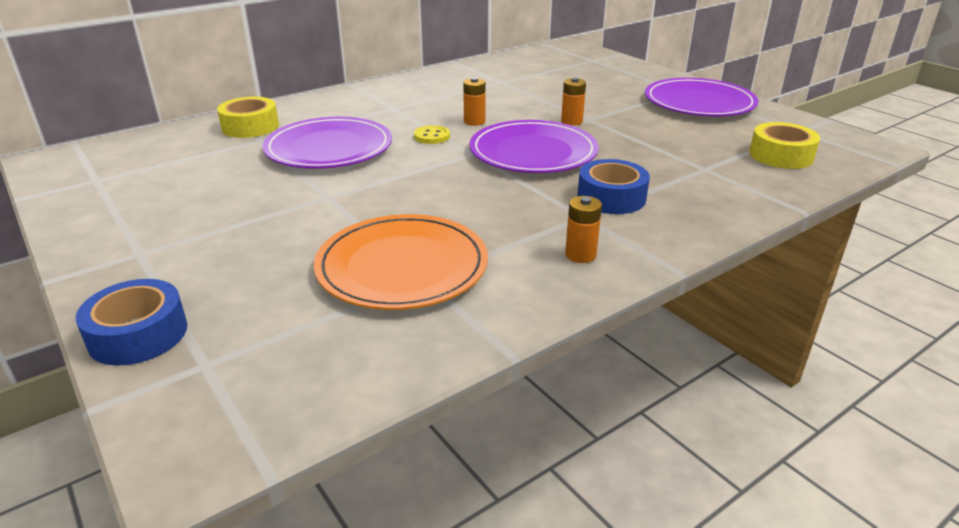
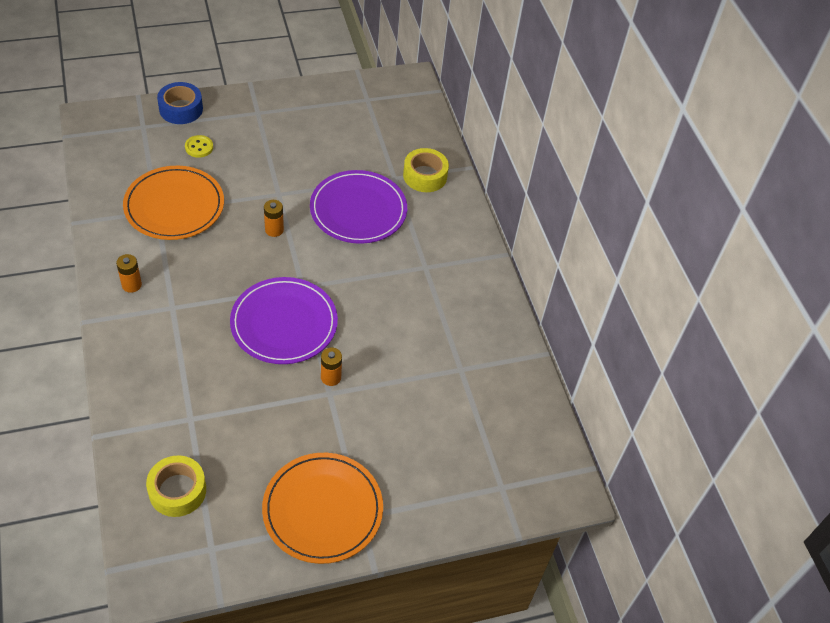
camera: 105 degrees right, 20 degrees up
(432, 136) = (349, 273): yellow button -> yellow button (199, 147)
(474, 121) = (366, 310): orange battery -> orange battery (274, 230)
(611, 197) = (186, 335): blue tape -> none
(699, 102) = (322, 509): purple plate -> orange plate

